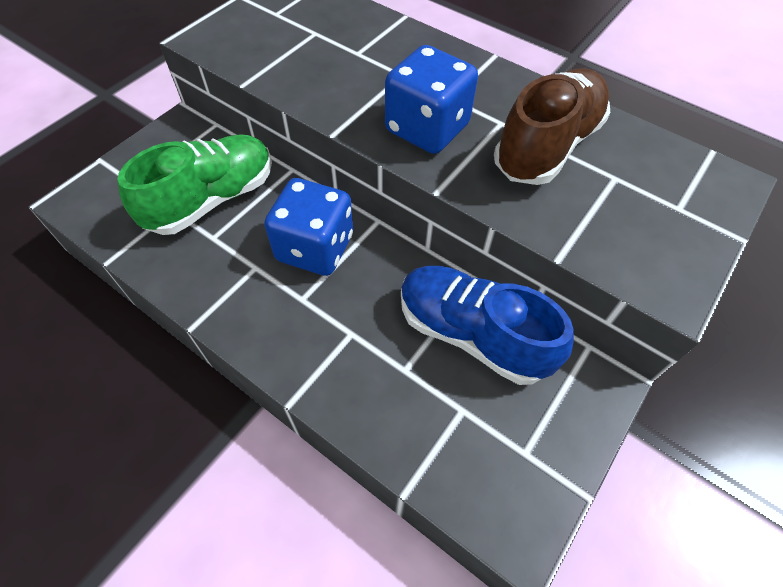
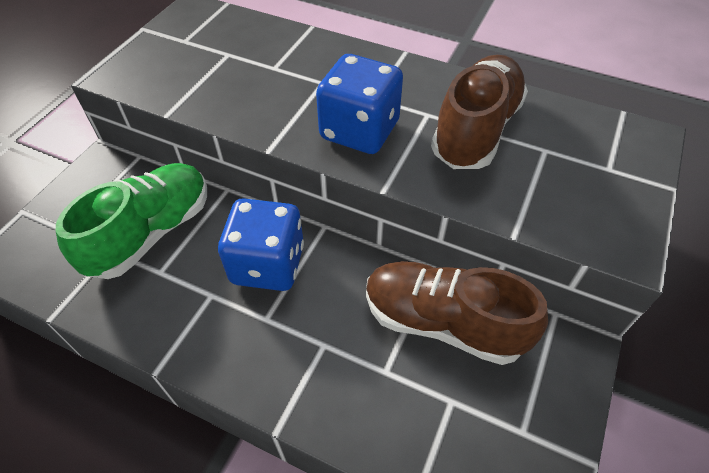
camera: 10 degrees left, 5 degrees down
(472, 334) = (443, 322): blue shoe -> brown shoe

